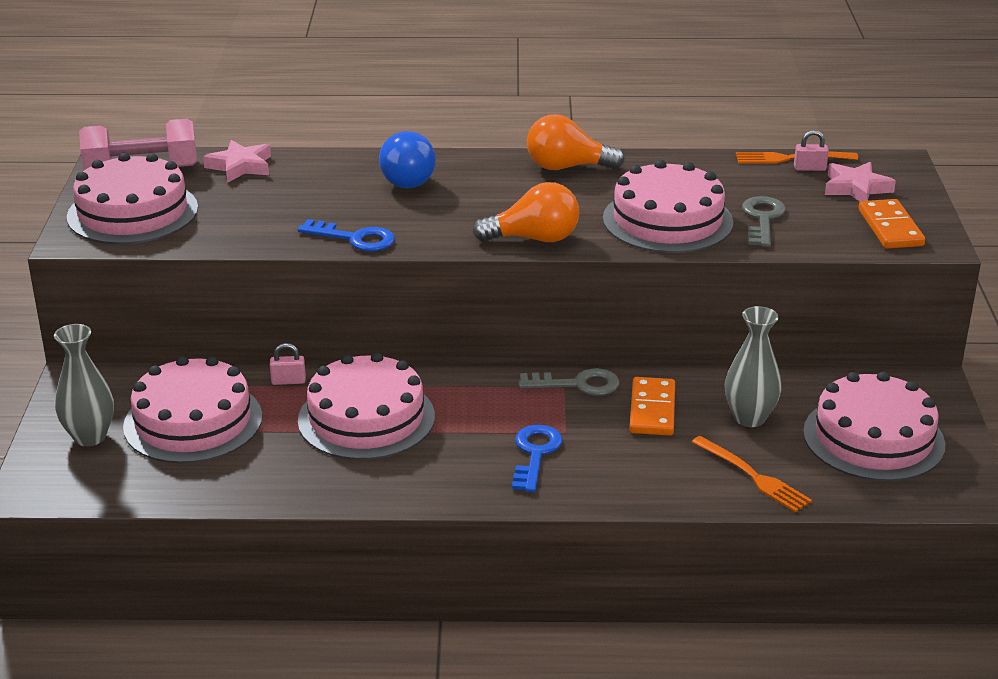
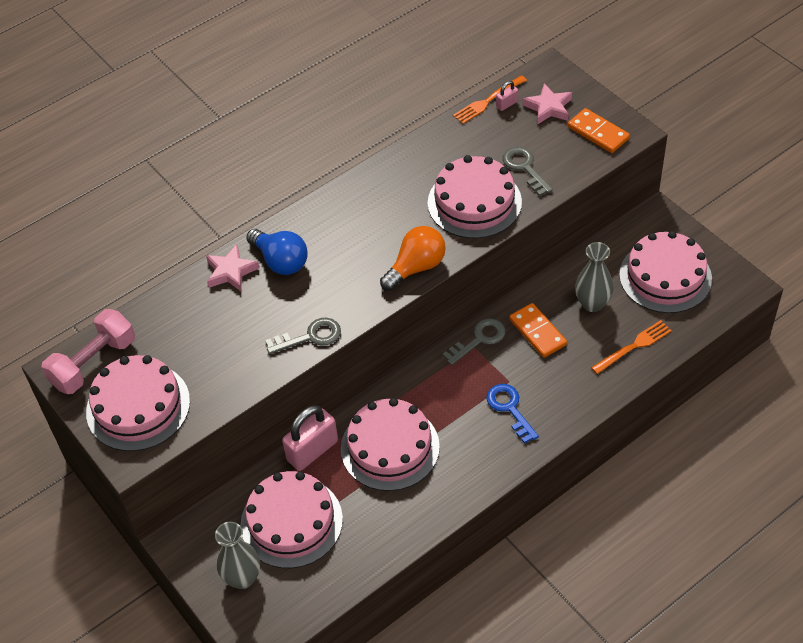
camera: 35 degrees left, 20 degrees up
(240, 166) = (158, 317): pink star -> pink star (231, 271)
(288, 381) = (312, 450): pink padlock -> pink padlock, size x2.13
(355, 238) = (310, 337): blue key -> grey key
(567, 167) = (367, 189): orange light bulb -> none
(754, 476) = (634, 346): orange fork -> orange fork turned 45 degrees counterclockwise

